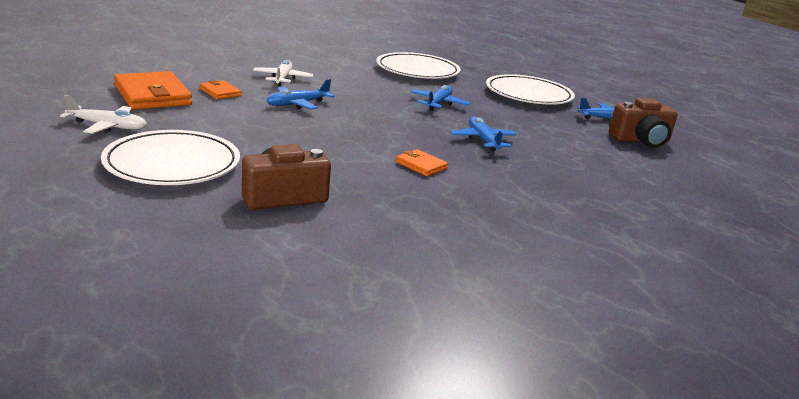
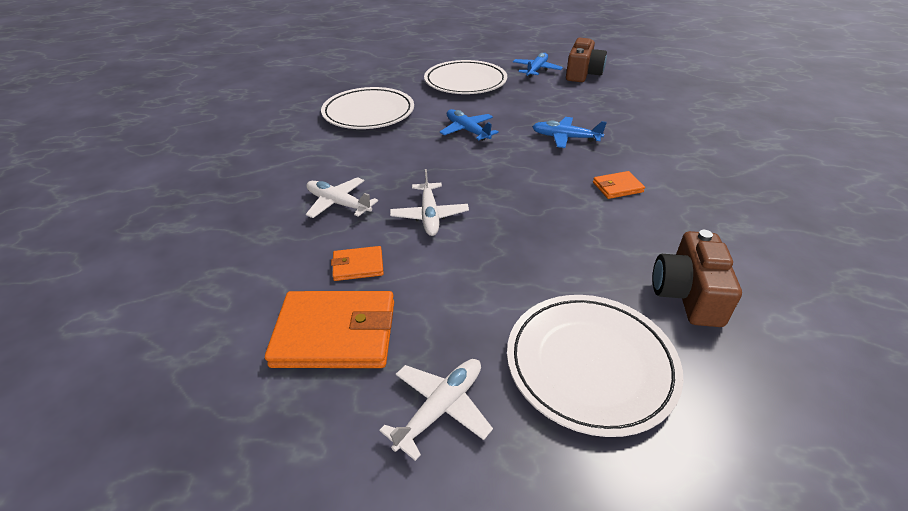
camera: 55 degrees left, 15 degrees up
(298, 104) = (429, 215): blue plane -> white plane

